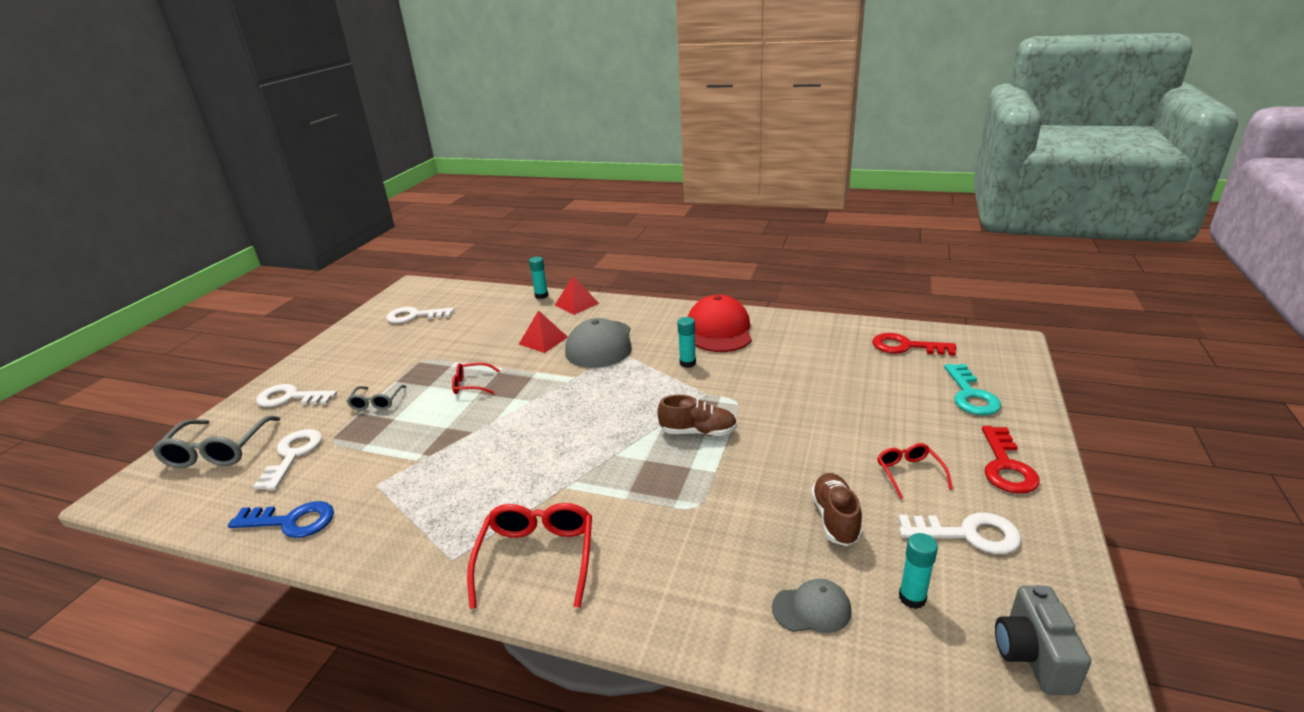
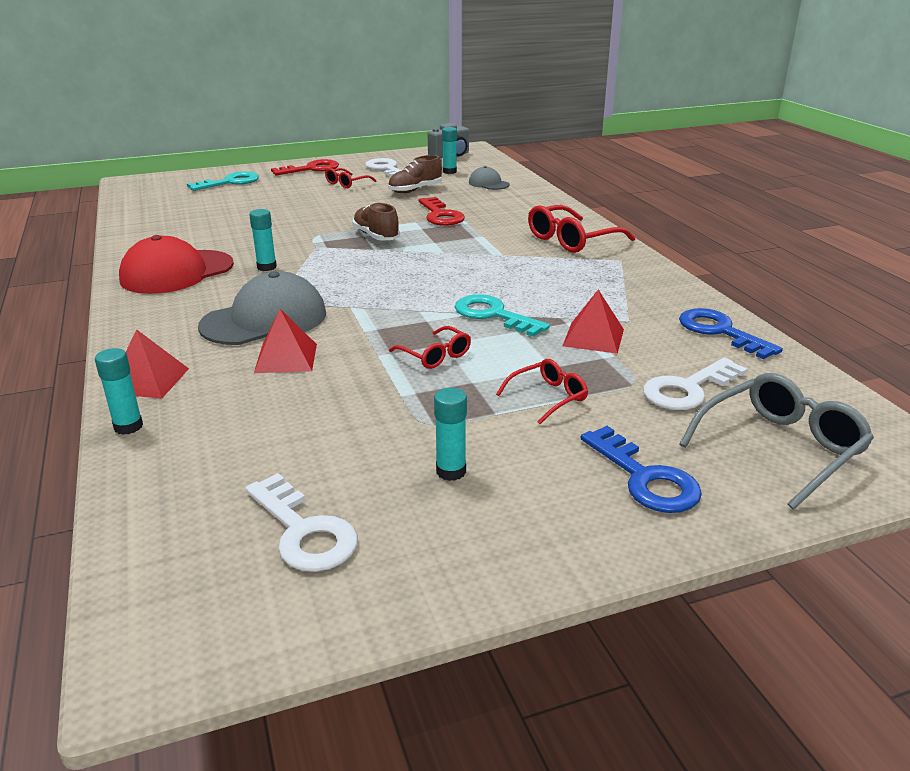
camera: 130 degrees left, 0 degrees up
(290, 398) = (645, 478): white key -> blue key
(376, 402) = (548, 397): grey glasses -> red glasses
(385, 353) = (451, 471): none -> turquoise glue stick
(389, 454) = (593, 337): none -> red pyramid
(479, 427) = (493, 315): none -> turquoise key
(906, 346) = (161, 205): red key -> red key (440, 215)

